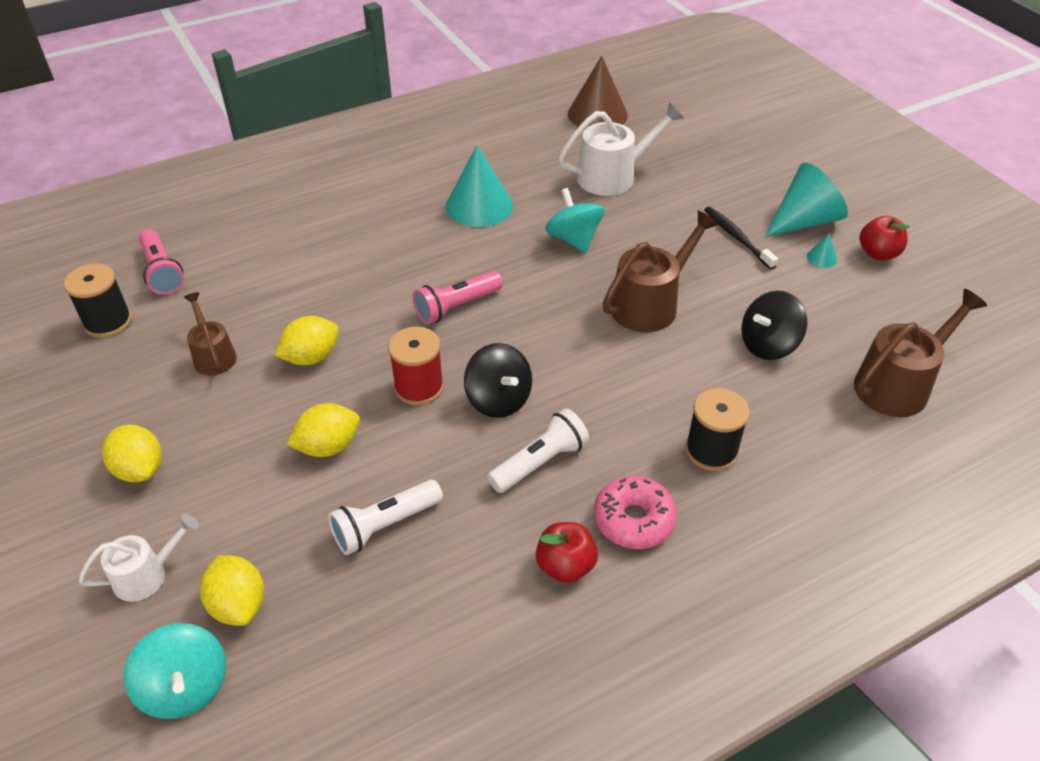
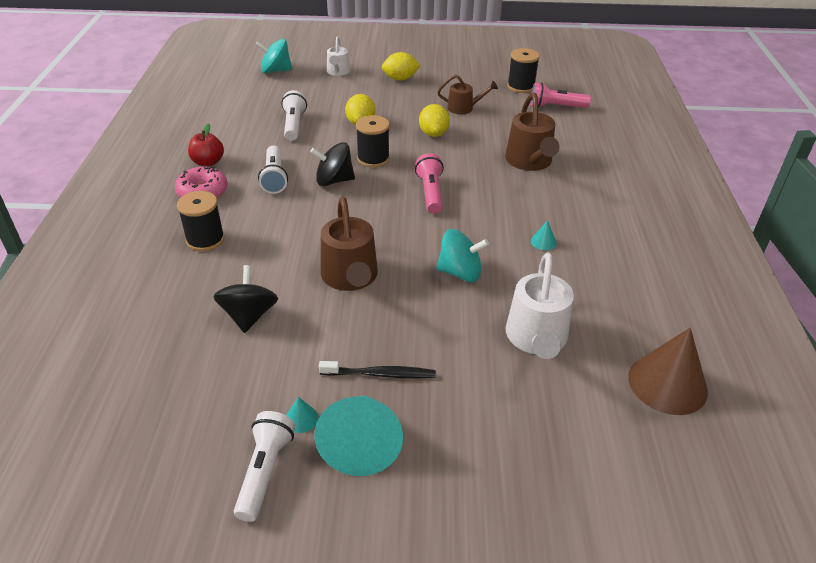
camera: 120 degrees right, 5 degrees down
(238, 604) = (298, 86): yellow lemon -> none
(419, 387) = (373, 159): red spool -> black spool
(479, 206) = (543, 242): turquoise cone -> turquoise cone, size x0.41
(878, 253) = (265, 471): red apple -> white flashlight
(898, 385) = (136, 363): brown watering can -> brown watering can (530, 161)

